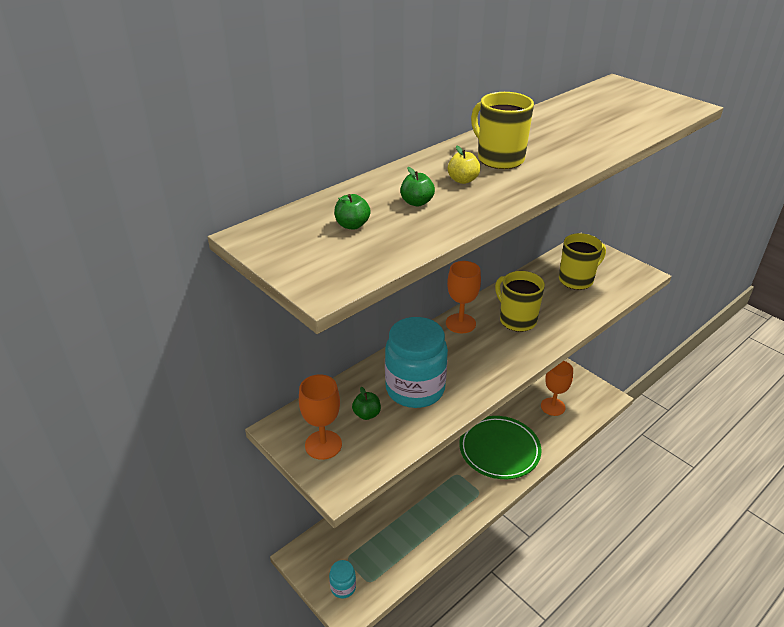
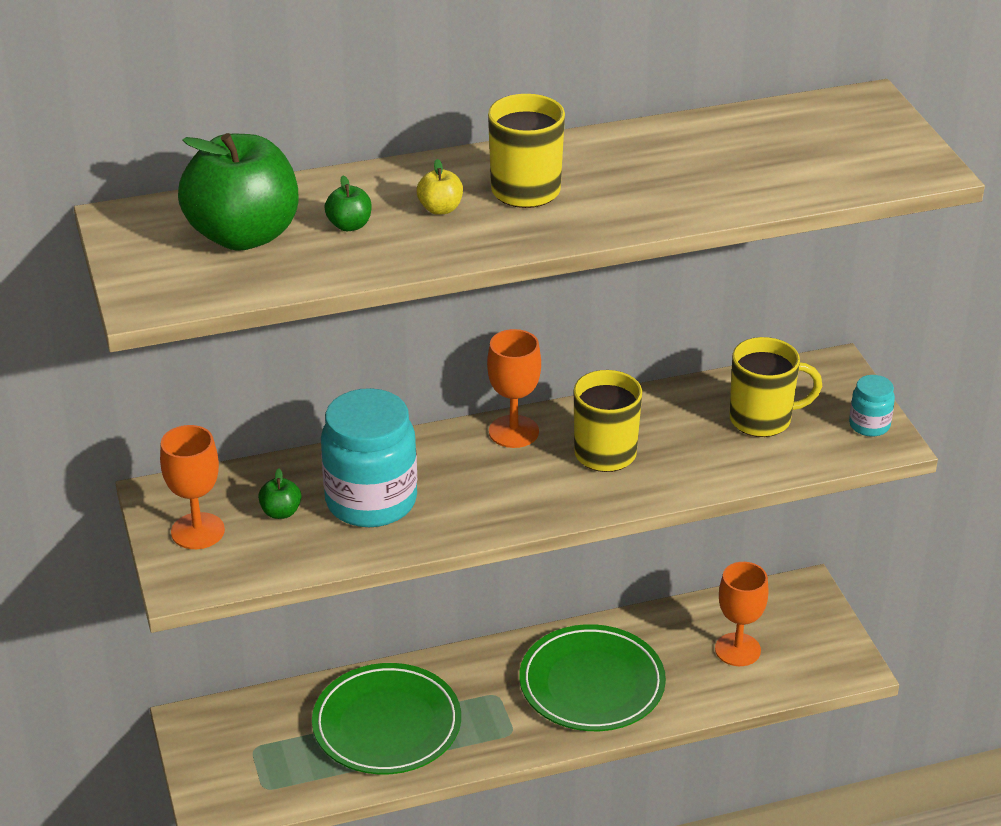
camera: 25 degrees right, 0 degrees up
(343, 587) = (224, 781): turquoise jar -> turquoise jar (869, 425)
(352, 225) = (243, 235): green apple -> green apple, size x2.49
(412, 514) = (387, 724): none -> green plate

